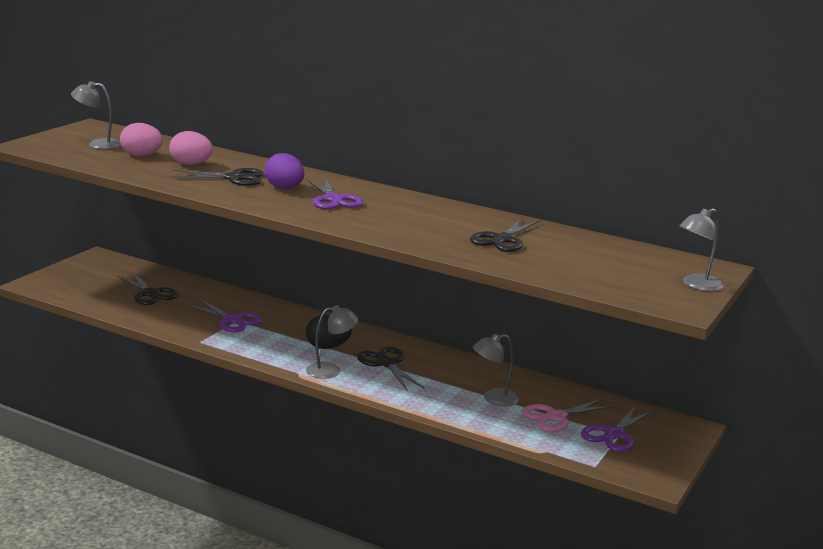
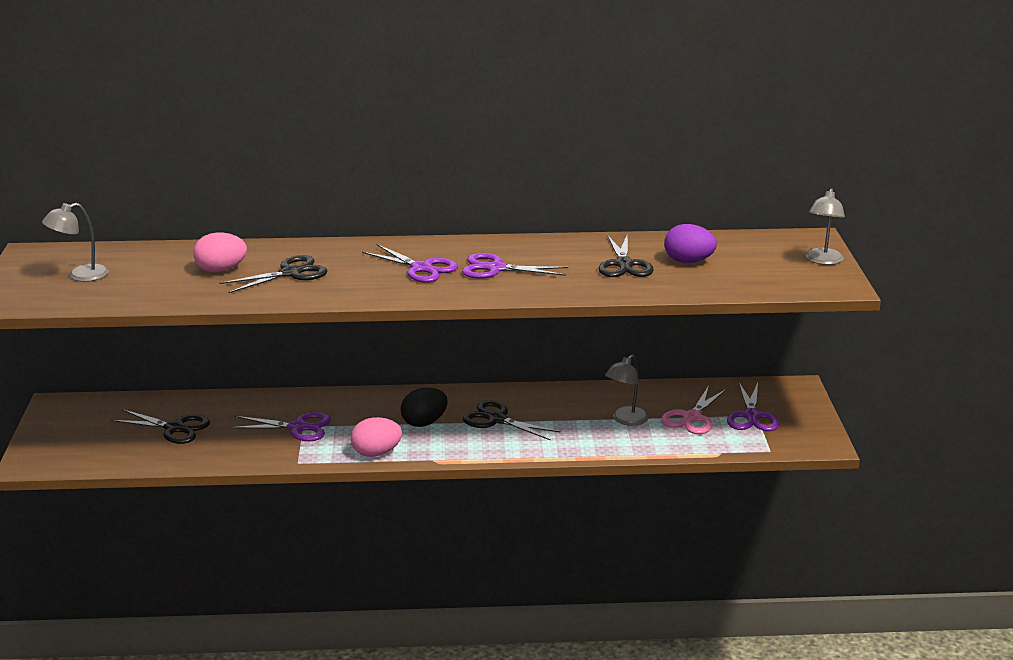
camera: 30 degrees left, 5 degrees up
(141, 155) = (152, 275): pink egg -> pink egg (376, 453)
(284, 188) = (357, 270): purple egg -> purple egg (688, 261)
(330, 370) = (457, 445): grey lamp -> none
(390, 215) = (496, 269): none -> purple scissors

